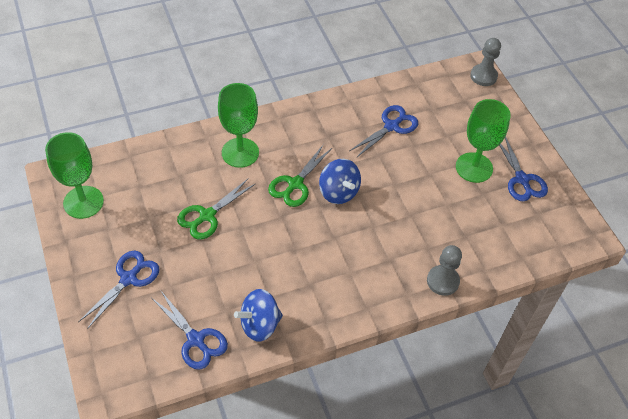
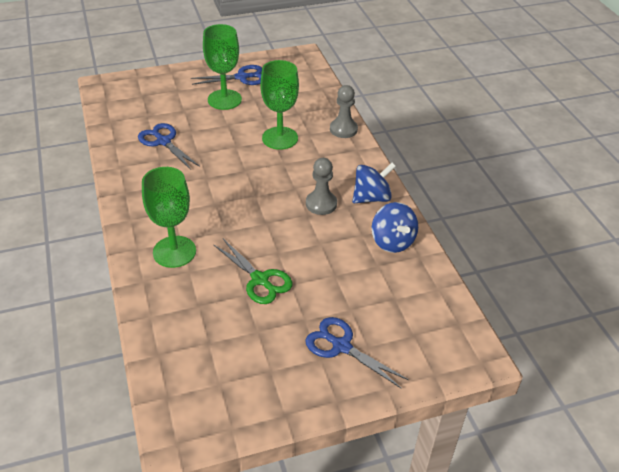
camera: 85 degrees left, 10 degrees down
(83, 202) = (226, 399): green goblet -> green goblet (280, 138)
(196, 340) = (413, 287): blue scissors -> none
(295, 184) = (226, 211): green scissors -> none
(338, 192) = (241, 182): blue spinning top -> blue spinning top (371, 198)
(483, 76) = (115, 81): grey pawn -> grey pawn (321, 204)

